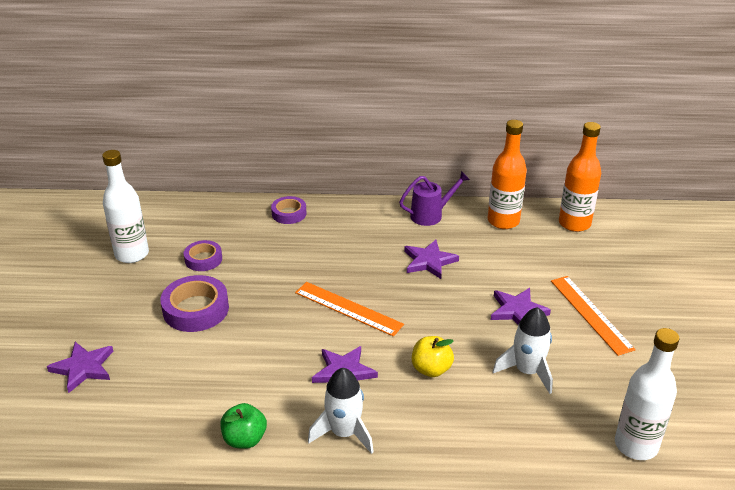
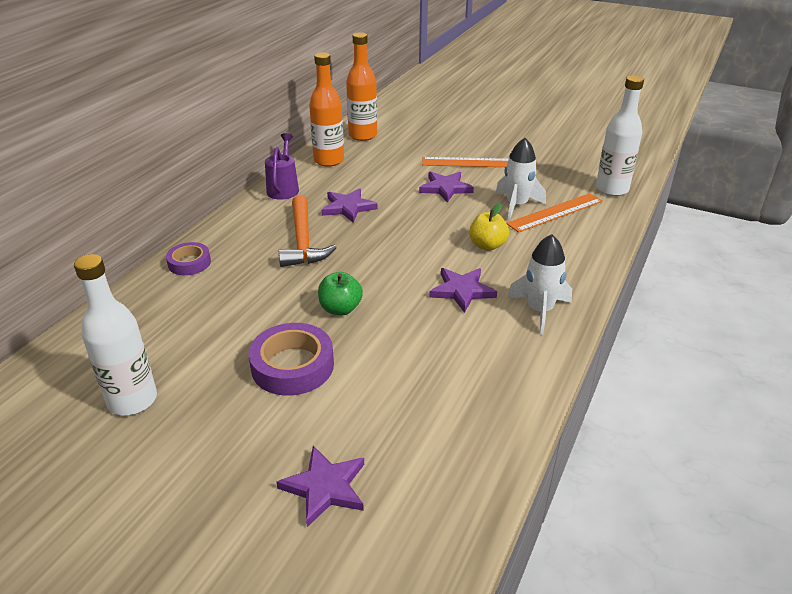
camera: 65 degrees left, 0 degrees up
(203, 259) = (206, 341): purple tape -> none
(245, 439) = (518, 373): green apple -> green apple (340, 309)
(348, 308) = (376, 266): orange ruler -> orange ruler (555, 212)
(357, 256) = (303, 241): none -> orange hammer

